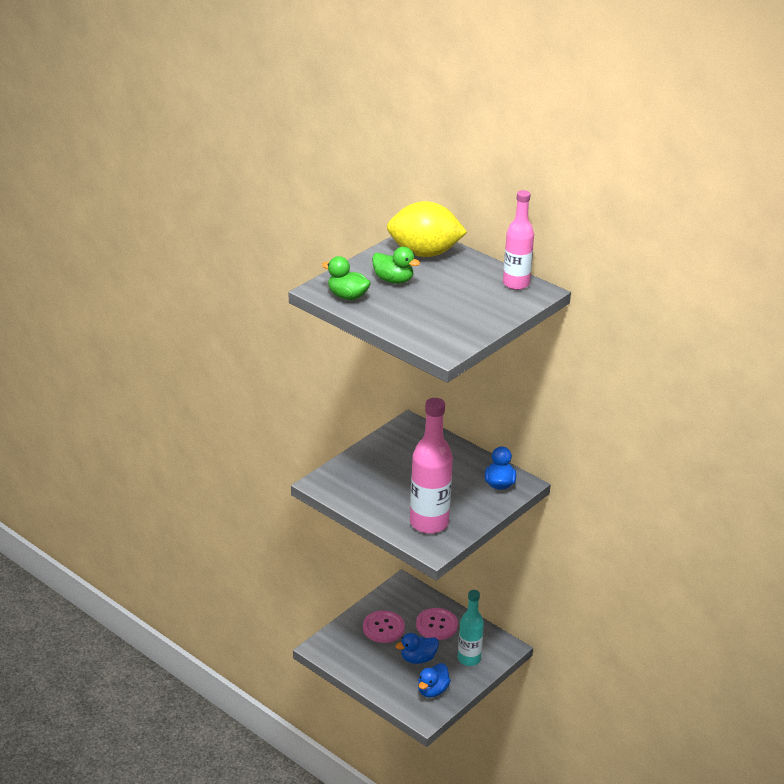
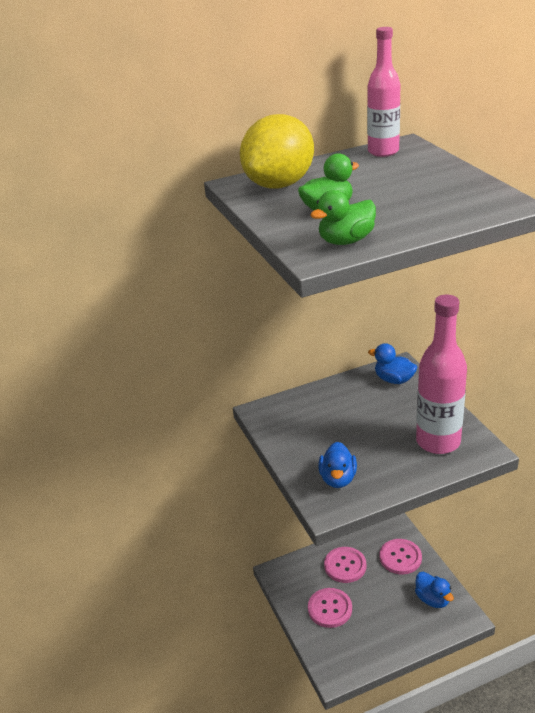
camera: 60 degrees left, 0 degrees up
(418, 659) = (385, 595): blue duck -> blue duck (338, 479)
(469, 659) = (400, 557): turquoise bottle -> pink button

